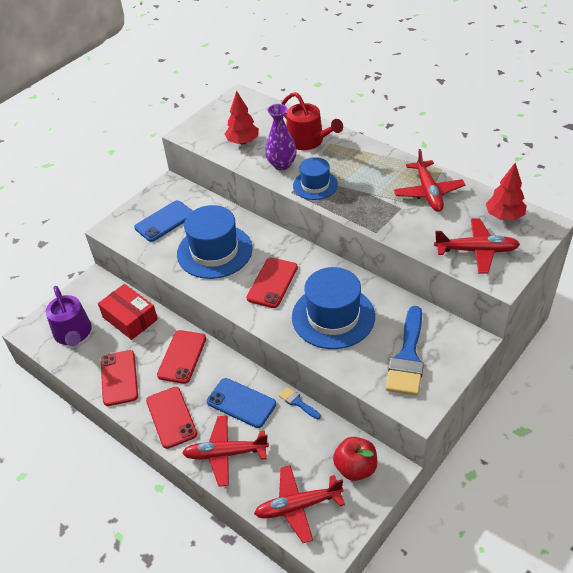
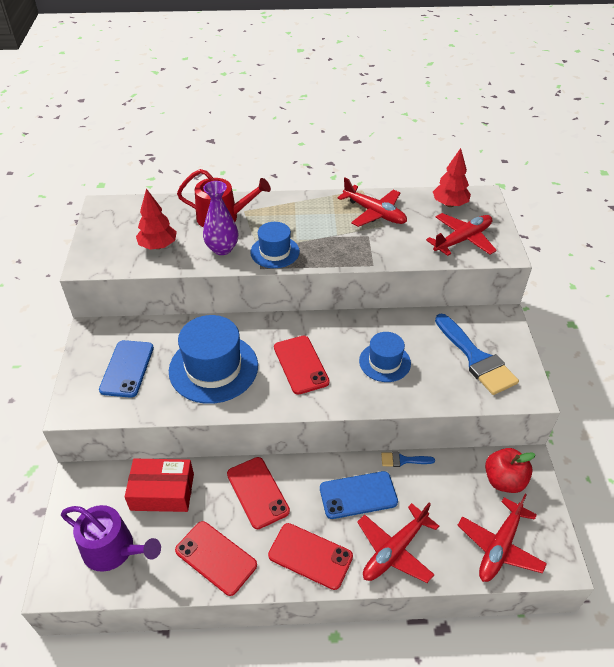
camera: 45 degrees left, 0 degrees up
(333, 316) = (384, 362): blue hat -> blue hat, size x0.58

